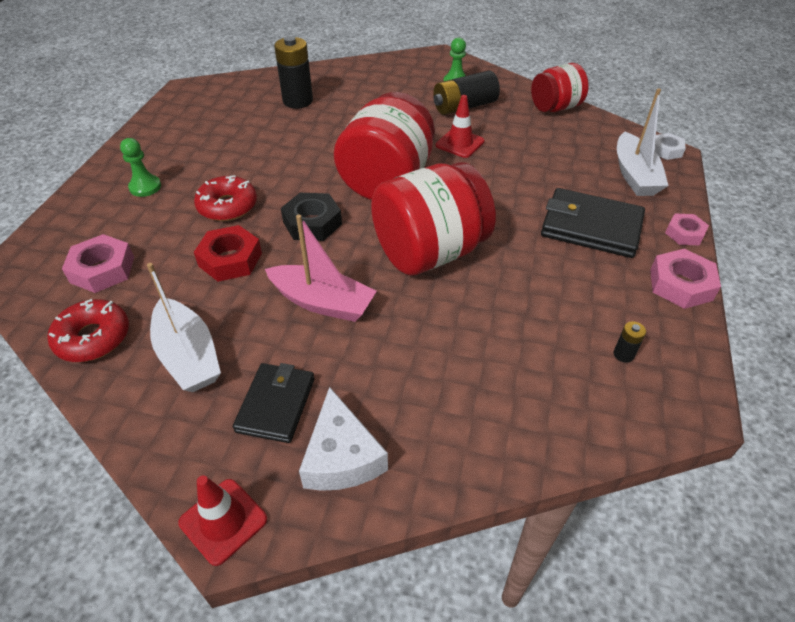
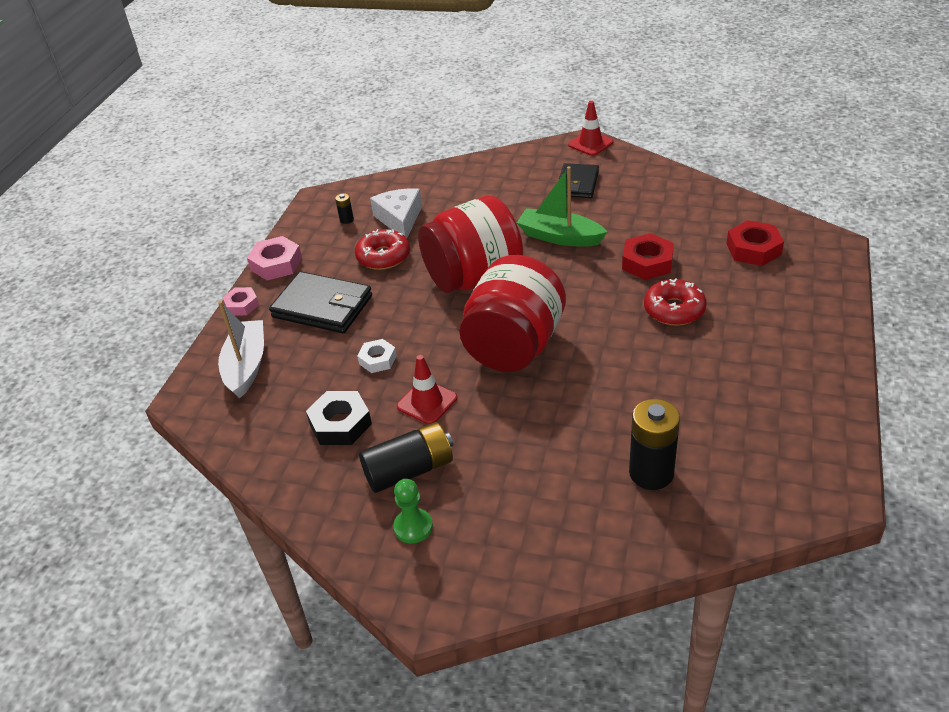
camera: 175 degrees left, 5 degrees down
(93, 338) = (722, 207): red donut -> red donut (383, 256)
(102, 269) = (753, 249): pink nut -> red nut
(145, 187) = (775, 326): green pawn -> none
(188, 356) = (646, 202): white boat -> none
(312, 223) = (583, 297): black nut -> black nut (340, 424)
(322, 302) = (560, 237): pink boat -> green boat
(341, 456) = (532, 167): white cheese -> white cheese (400, 219)
(555, 107) = (283, 473): red jar -> none
(666, 150) = (187, 402): white nut -> white nut (377, 359)

